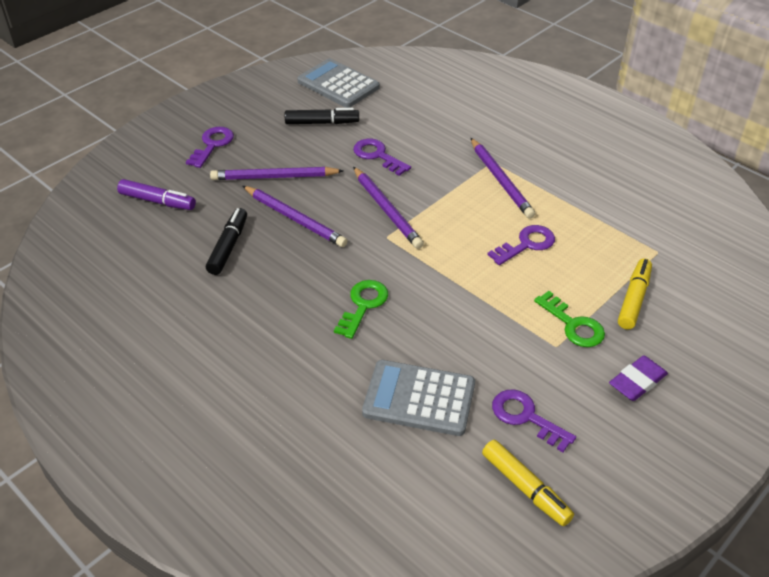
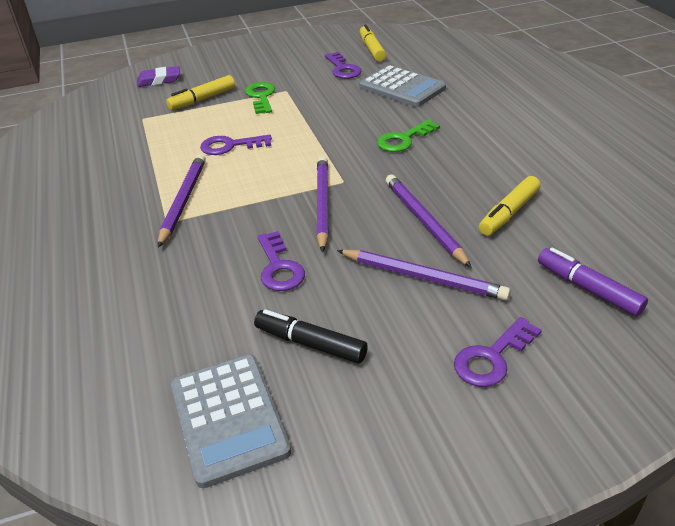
camera: 150 degrees left, 5 degrees down
(228, 246) = (508, 213): black marker -> yellow marker
(637, 381) = (259, 68): purple eraser -> purple eraser (159, 80)

